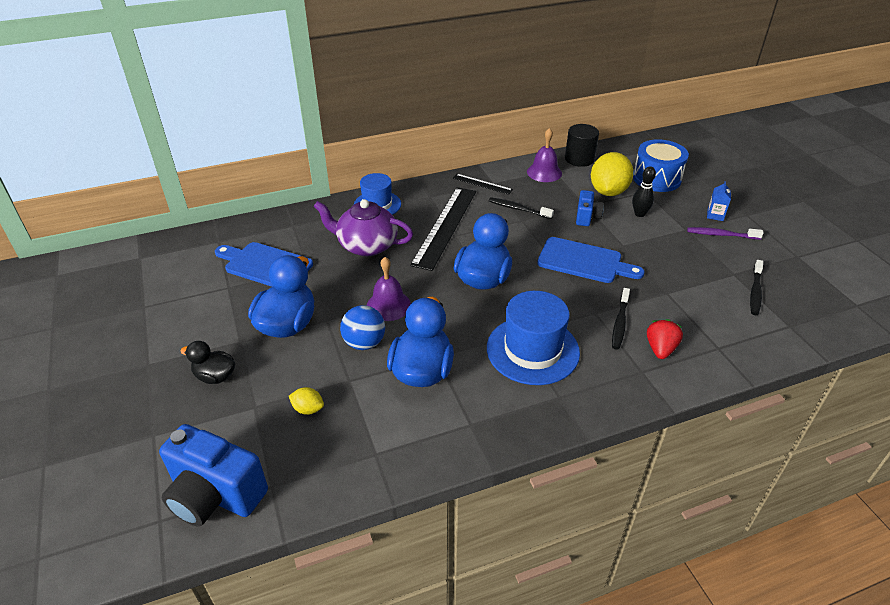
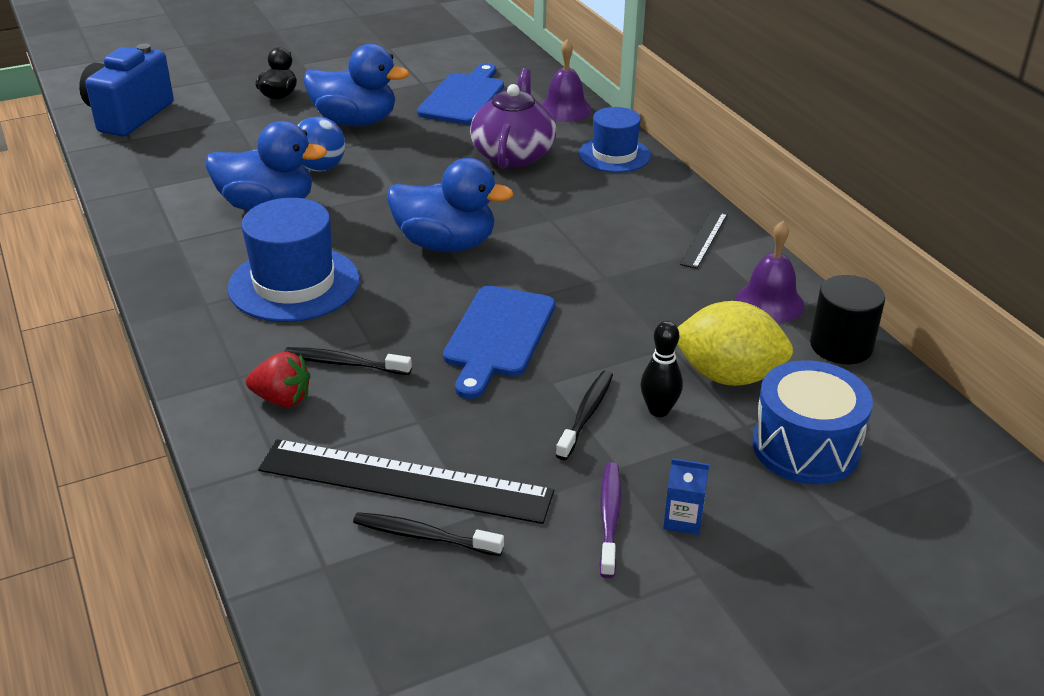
camera: 85 degrees right, 5 degrees down
(308, 409) = (223, 146): yellow lemon -> none
(388, 305) = (388, 178): purple bell -> purple bell (565, 109)
(445, 226) = (571, 210): black ruler -> black ruler (405, 481)
(518, 209) = (637, 274): black toothbrush -> black toothbrush (586, 414)
(587, 217) = (630, 345): blue camera -> none

